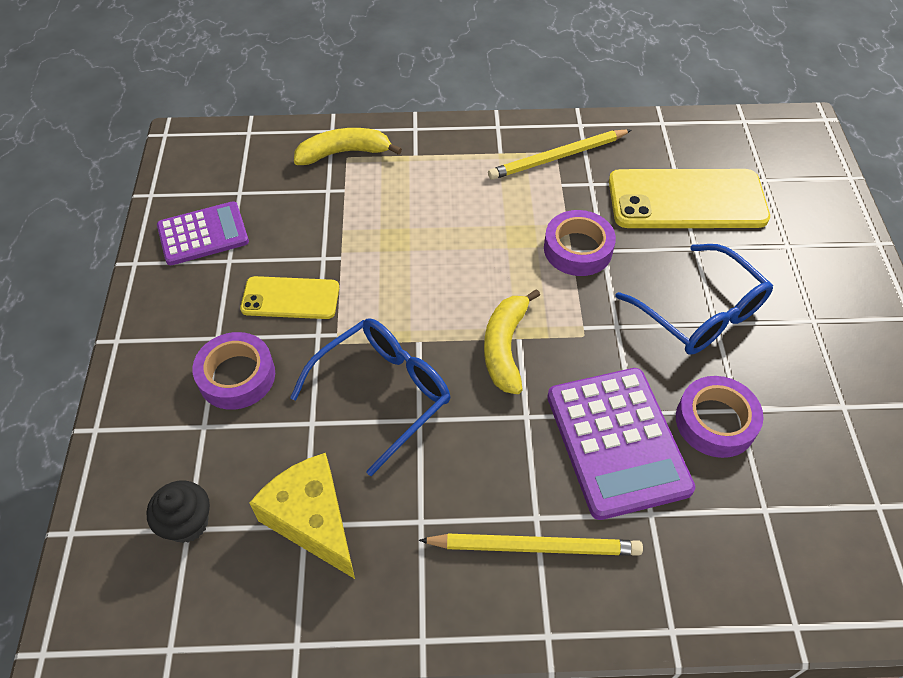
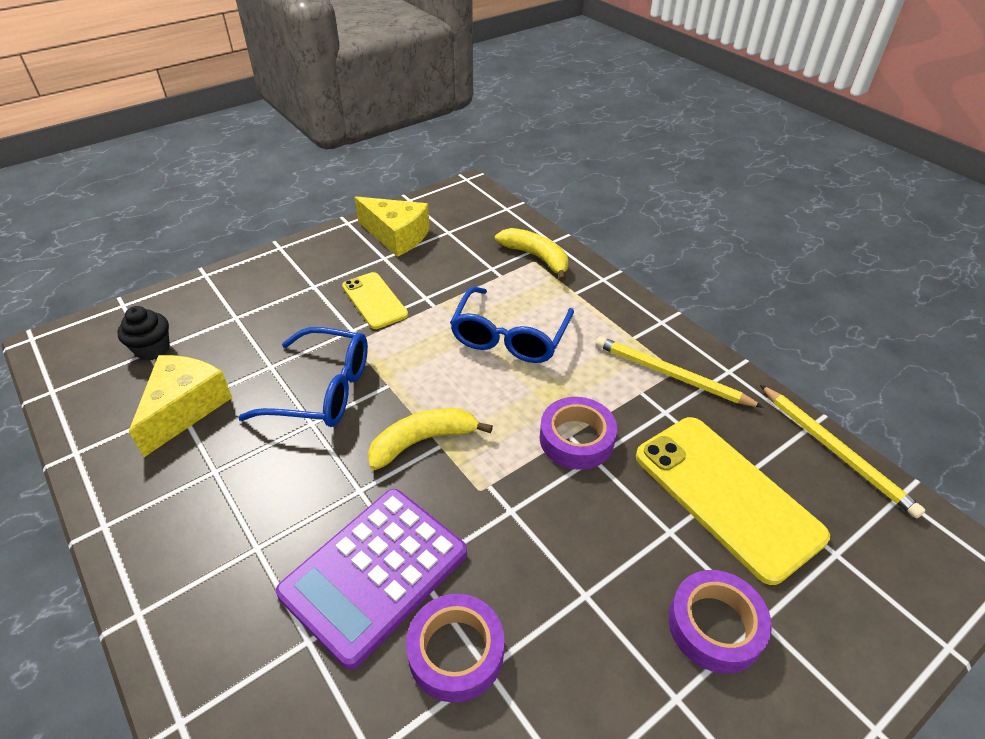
camera: 55 degrees right, 10 degrees down
(203, 234) = (396, 236): purple calculator -> yellow cheese
(237, 376) = (287, 310): purple tape -> purple tape (715, 626)
(534, 546) = (225, 560): yellow pencil -> yellow pencil (835, 451)
(701, 313) = (587, 575): blue glasses -> blue glasses (509, 337)

